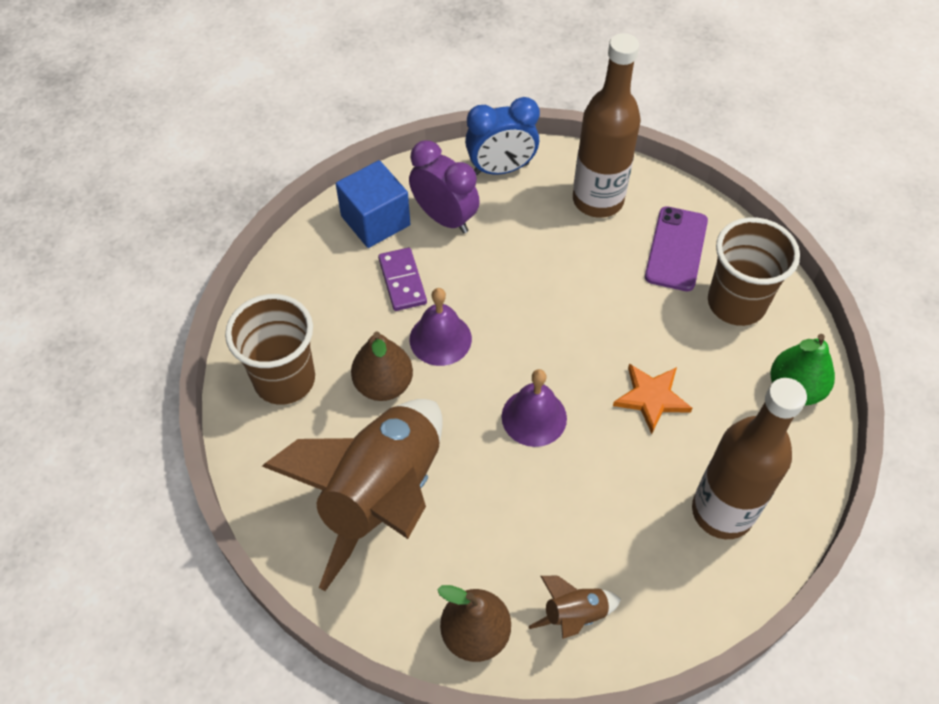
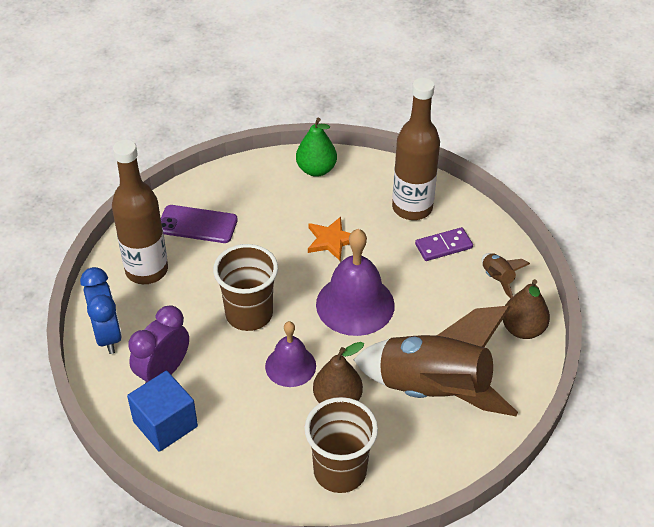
camera: 95 degrees left, 10 degrees down
(402, 281) = (233, 397): purple domino -> purple domino (443, 246)
(534, 417) = (355, 304): purple bell -> purple bell, size x1.62
(736, 303) = (247, 194): brown cup -> brown cup (249, 314)

